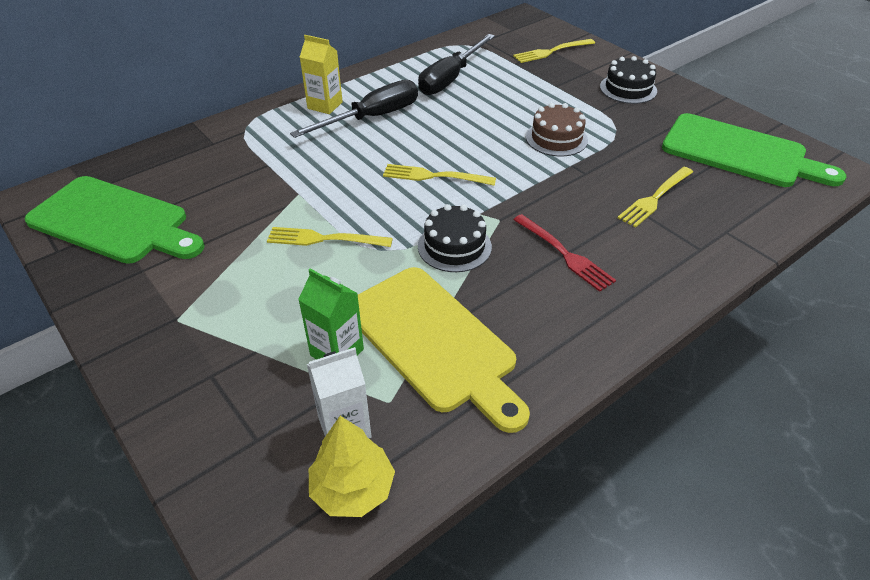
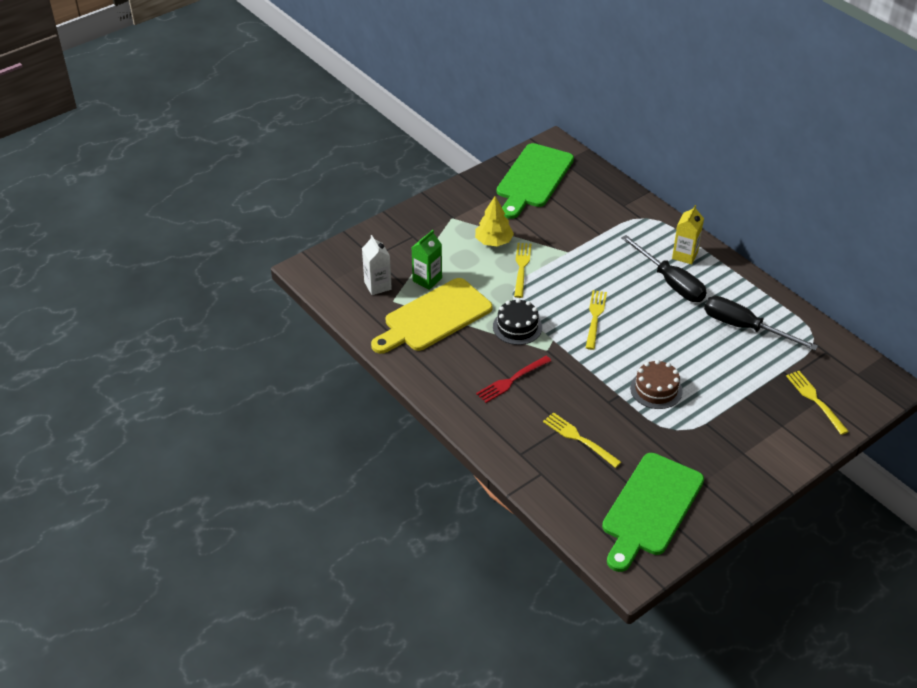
camera: 90 degrees right, 0 degrees up
(352, 488) = (344, 290): yellow tree -> yellow tree (493, 241)
(628, 89) = (750, 448): black cake -> none

